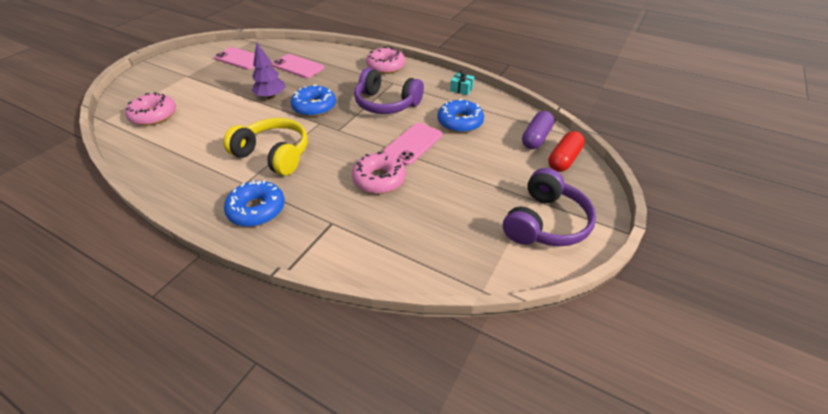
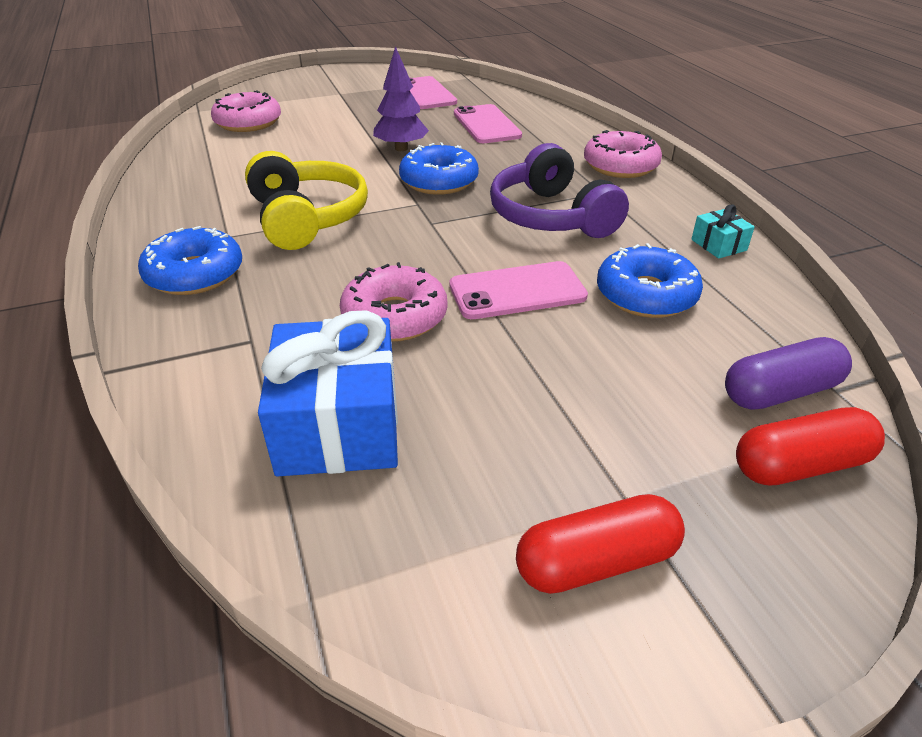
camera: 40 degrees right, 5 degrees down
(415, 232) = (338, 425): none -> blue gift
(545, 222) = (596, 562): purple headphones -> red capsule

